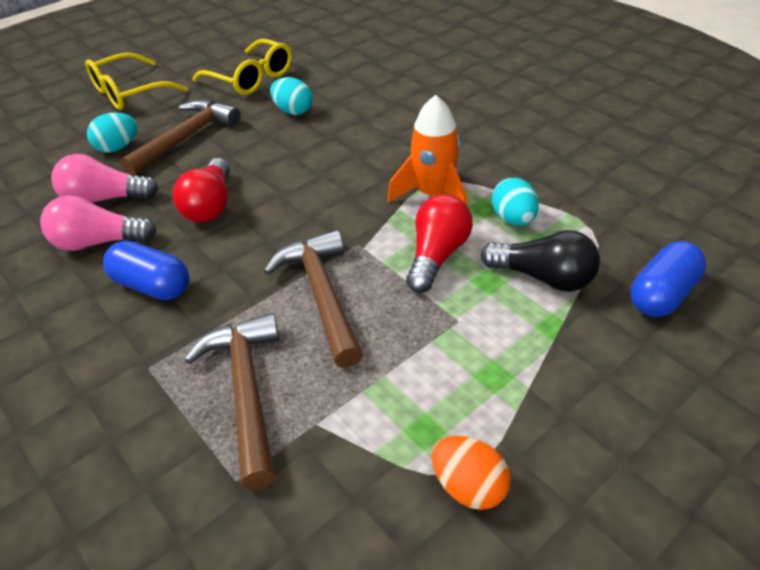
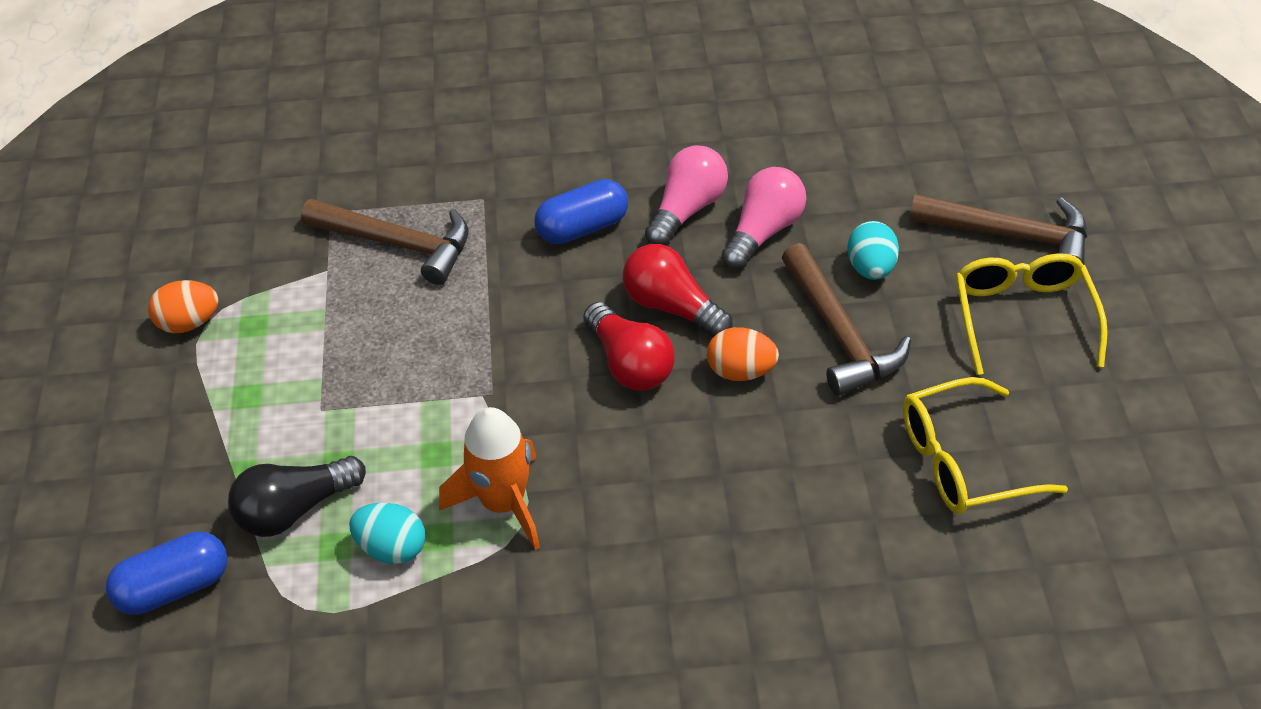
camera: 125 degrees right, 5 degrees up
(246, 158) = (740, 371): none -> orange egg
(293, 111) = (819, 465): turquoise egg -> none
(322, 295) = (451, 333): brown hammer -> brown hammer (1011, 235)
(437, 255) = (410, 445): red light bulb -> red light bulb (629, 364)
(662, 295) = (174, 587): blue capsule -> blue capsule turned 75 degrees clockwise

